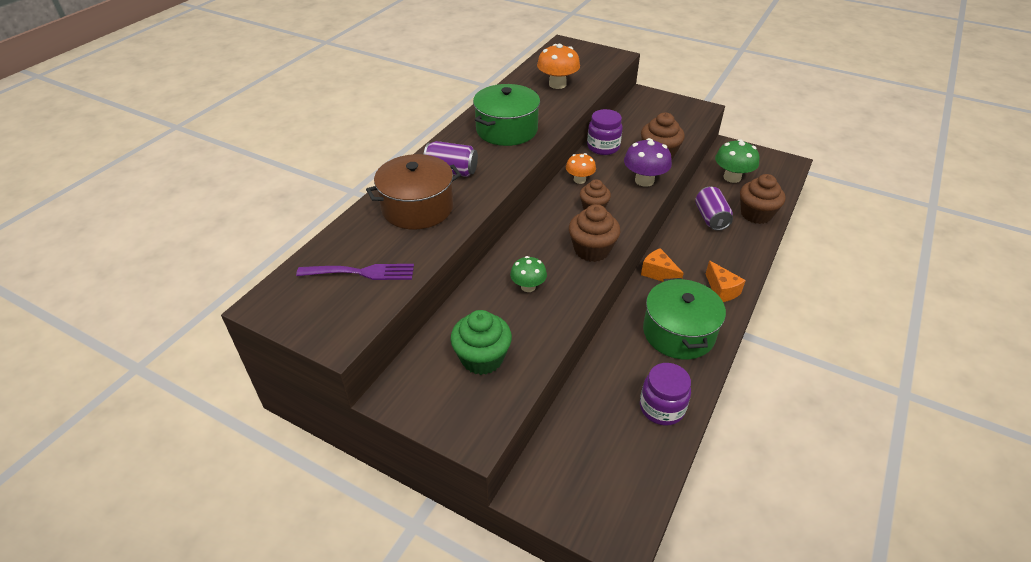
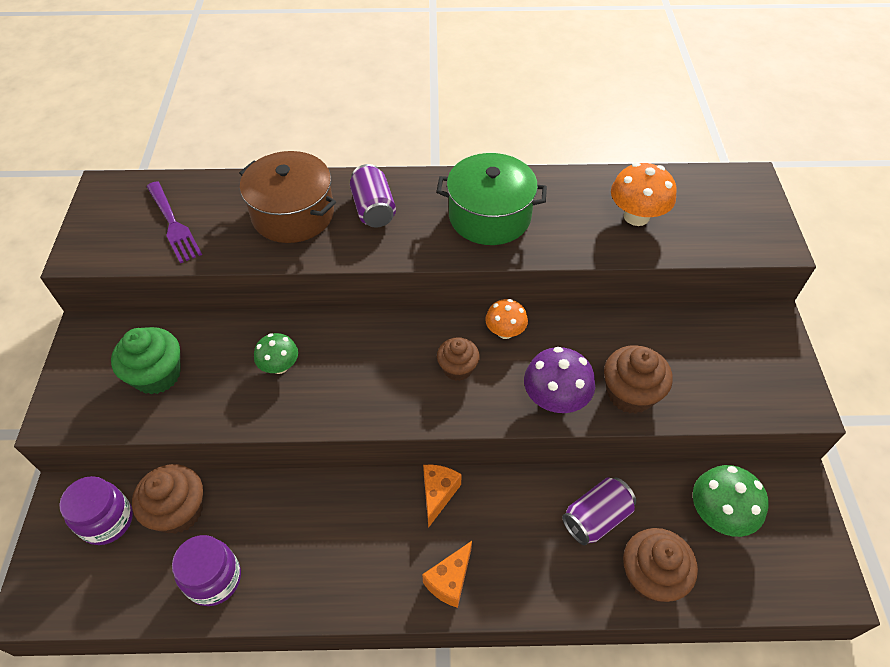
camera: 60 degrees right, 10 degrees up
(592, 250) = (376, 398): brown cupcake -> brown cupcake (179, 511)
(603, 147) = (595, 327): purple jar -> purple jar (107, 521)
(678, 333) = (343, 555): green pot -> none

